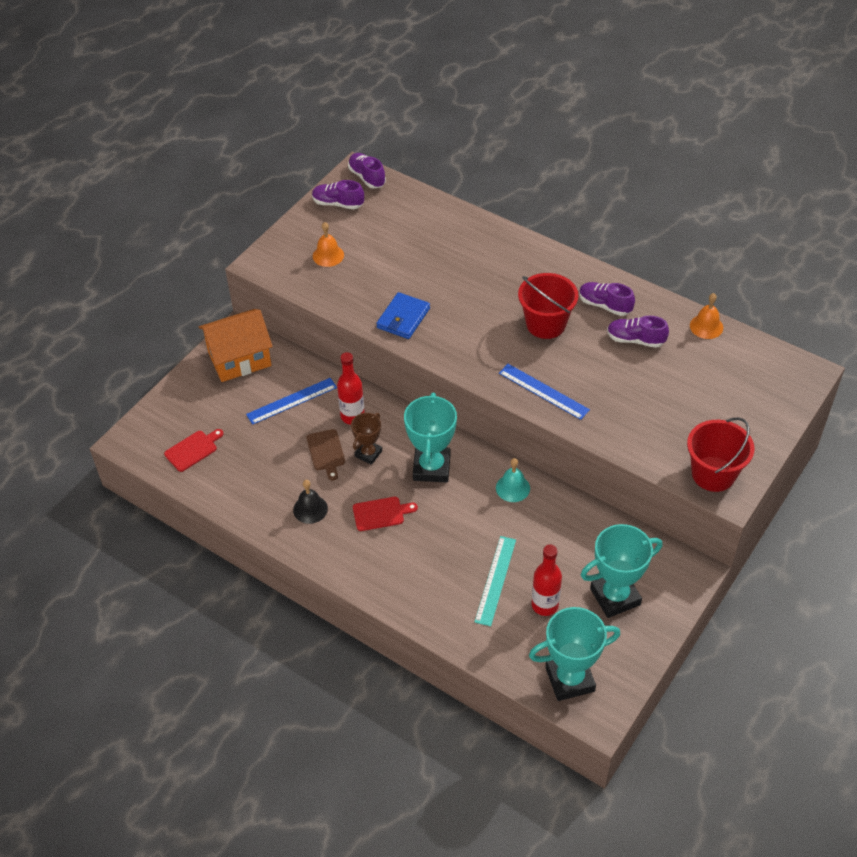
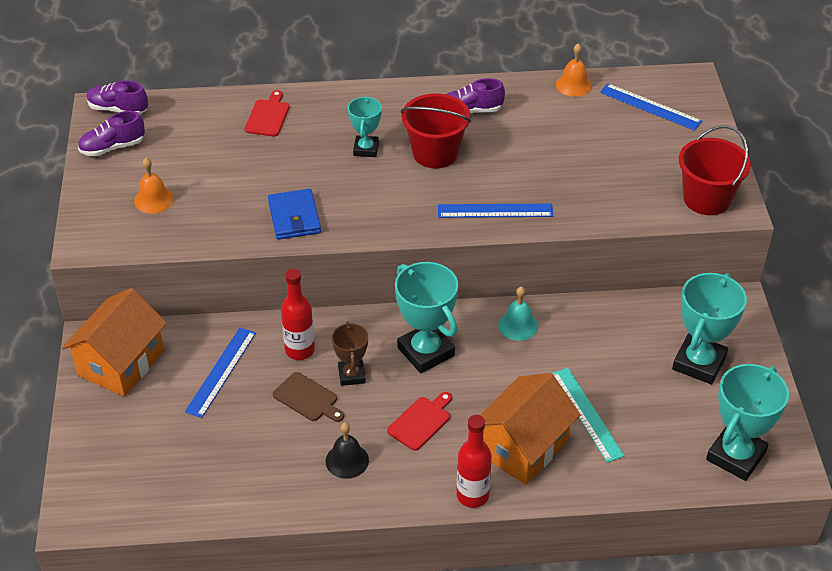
camera: 40 degrees left, 5 degrees down
(193, 450) = (161, 480): red cutting board -> red cutting board (268, 116)
(429, 574) = (522, 447): none -> orange house
(500, 294) = (366, 149): none -> turquoise trophy
(545, 605) = (650, 408): red bottle -> red bottle (472, 496)
(635, 340) = (527, 126): purple shoe -> none
(749, 376) = (650, 107): none -> blue ruler

